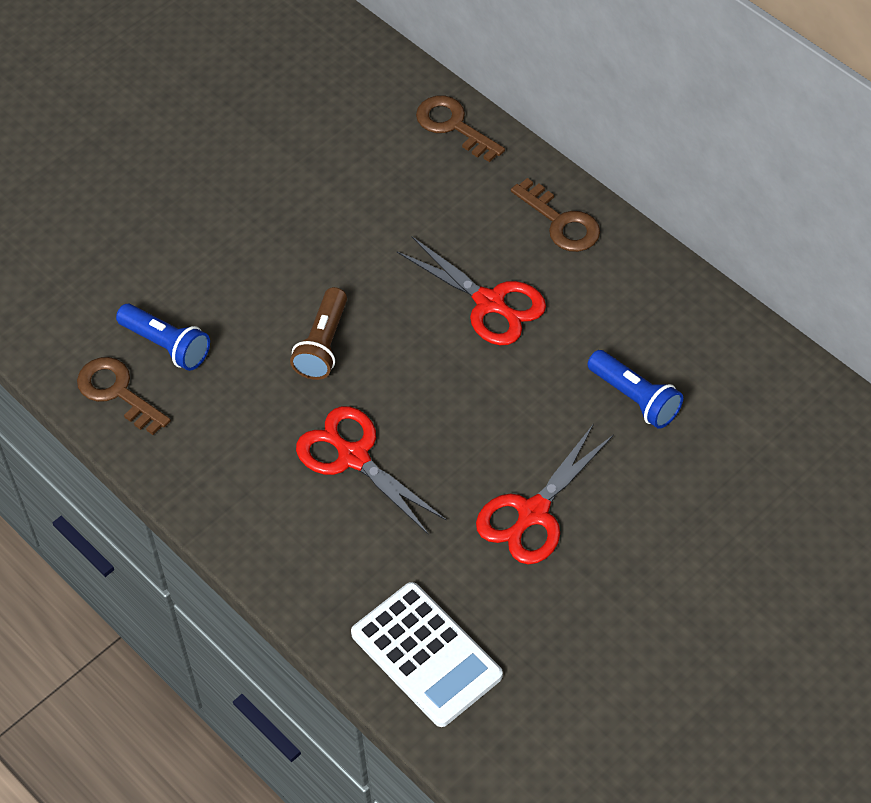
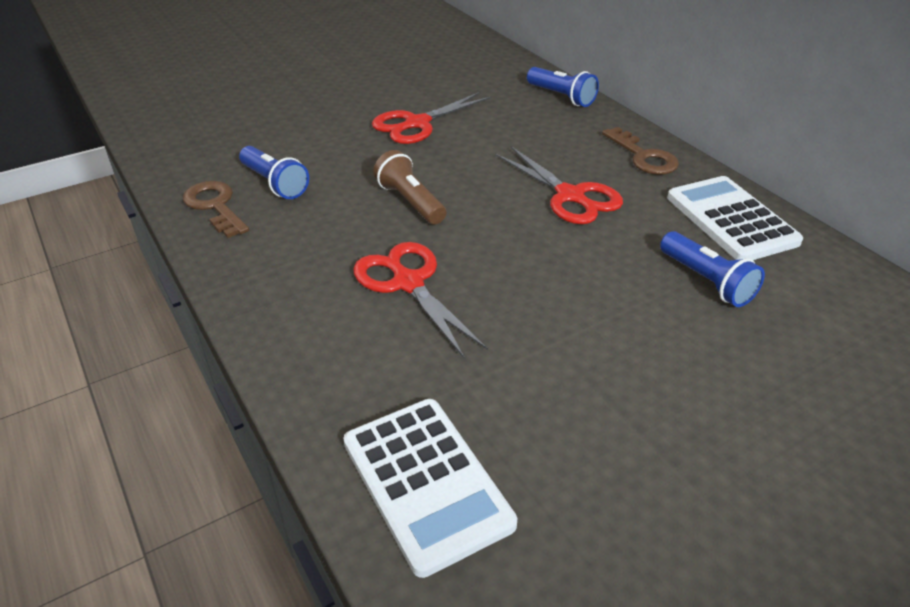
camera: 10 degrees right, 15 degrees down
(323, 345) = (410, 202): brown flashlight -> brown flashlight turned 120 degrees clockwise
(454, 126) = (561, 97): brown key -> blue flashlight
(533, 513) = (585, 360): red scissors -> red scissors (417, 124)
(657, 307) = (731, 219): none -> white calculator

